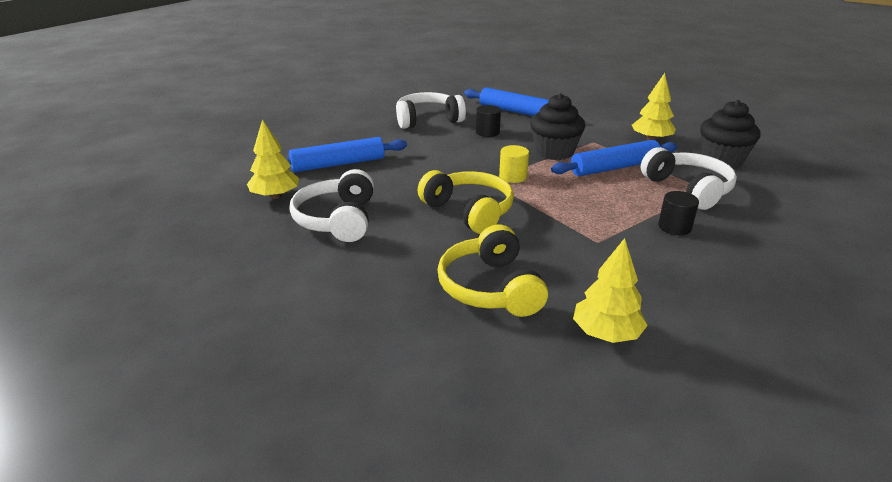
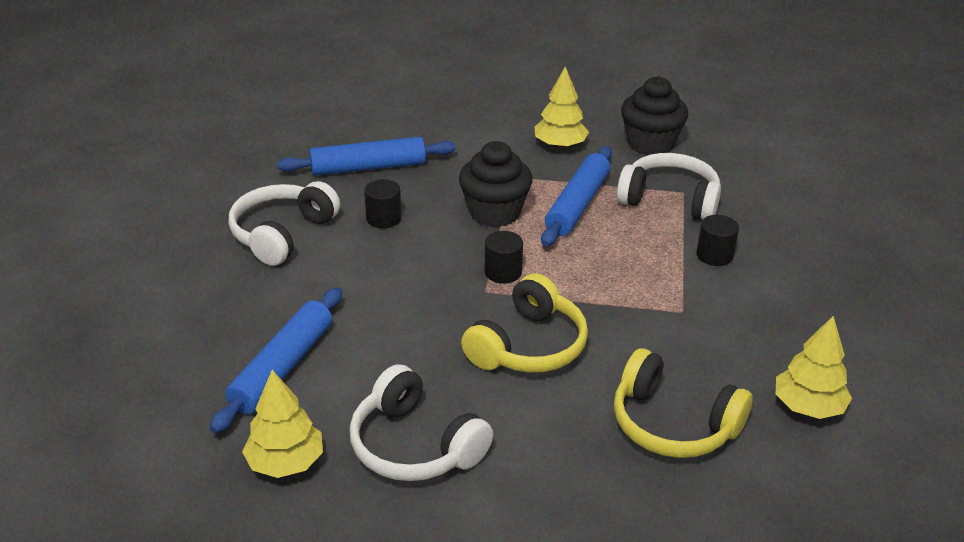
camera: 45 degrees left, 5 degrees up
(469, 211) = (528, 346): yellow headphones -> yellow headphones turned 120 degrees clockwise
(513, 176) = (503, 272): yellow cylinder -> black cylinder

